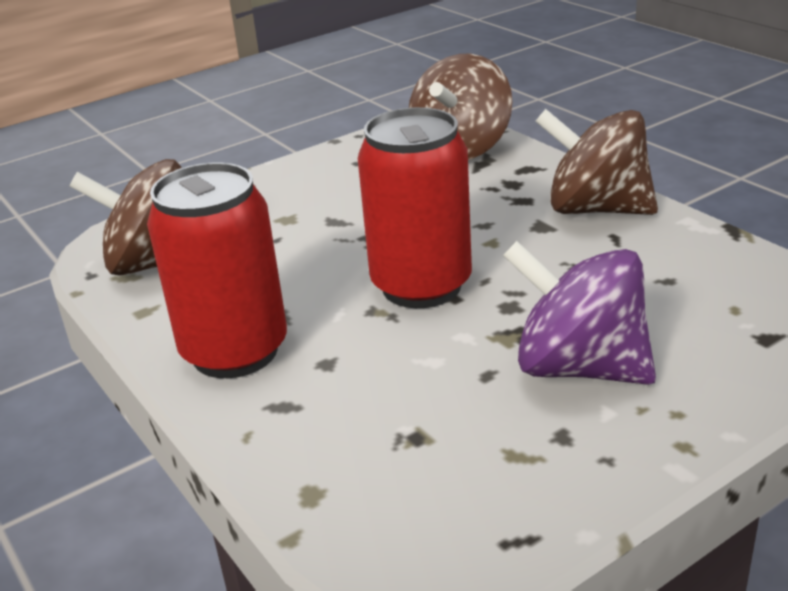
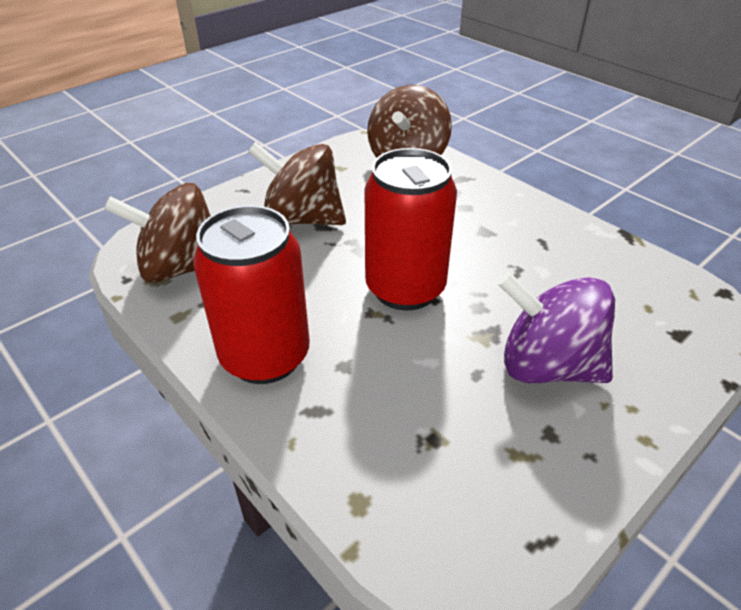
camera: 10 degrees left, 10 degrees up
(596, 209) = (523, 216): brown spinning top -> brown spinning top (302, 219)

